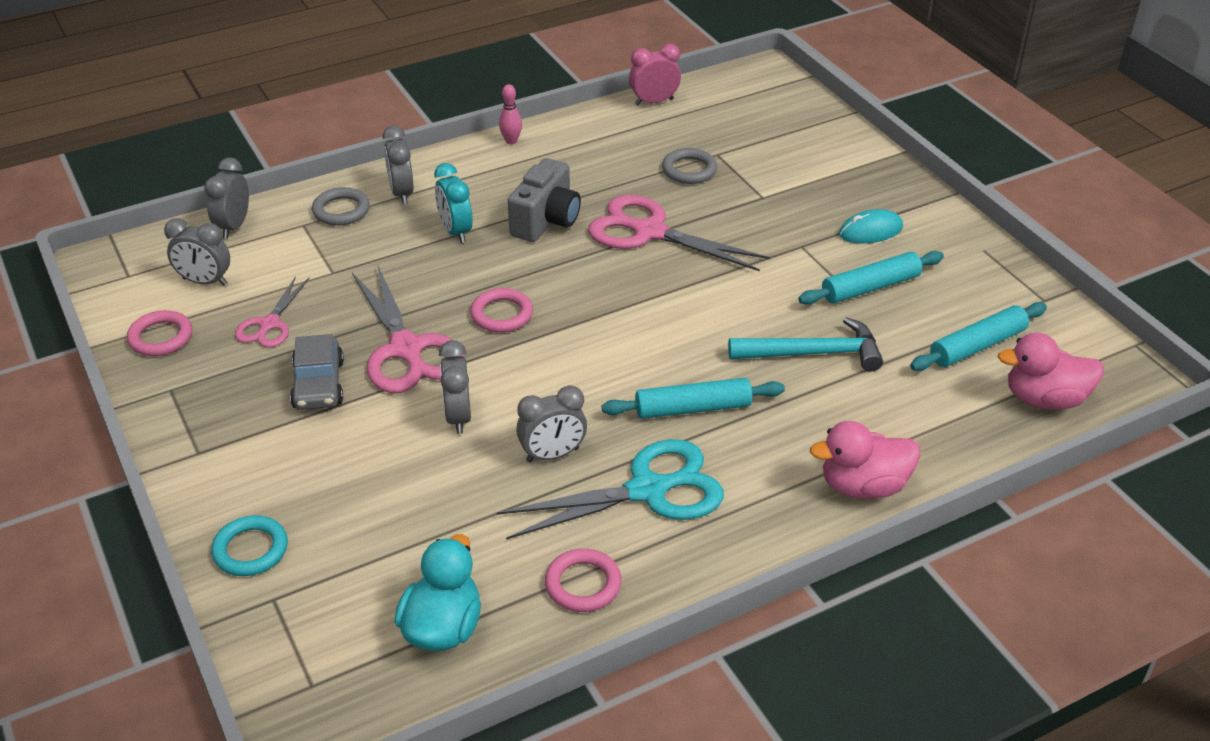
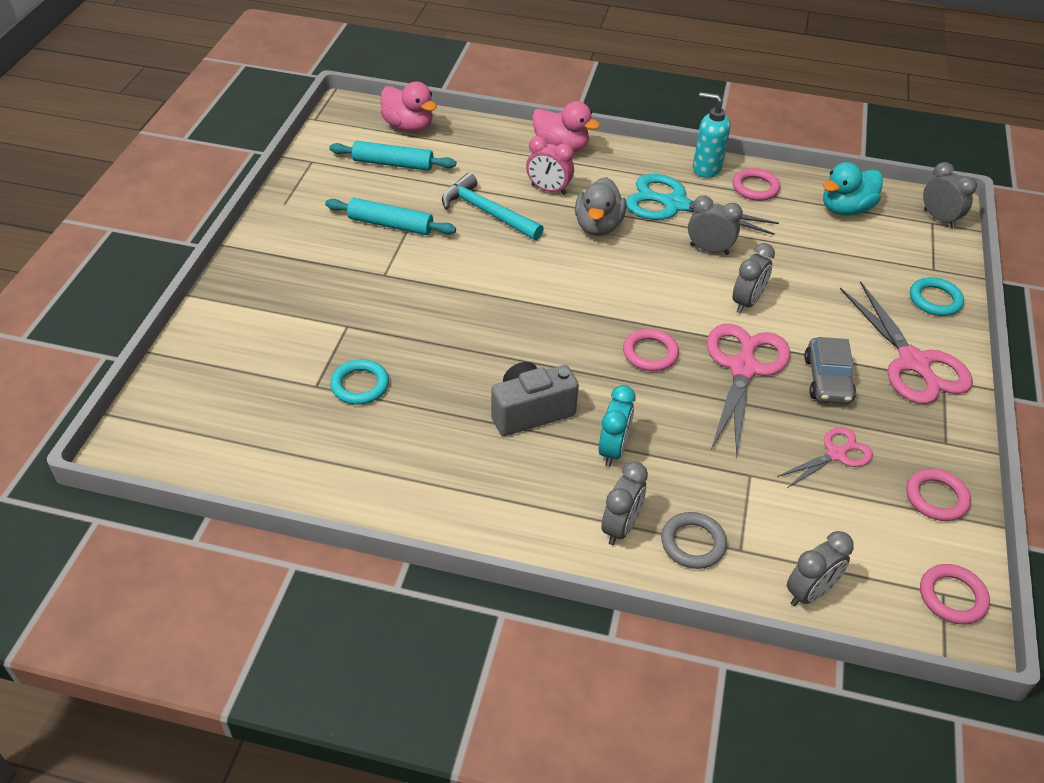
camera: 140 degrees left, 5 degrees up
(120, 276) = (952, 597): none -> pink ring
(205, 282) = (871, 536): grey clock -> grey clock (939, 219)
(318, 384) = (827, 379): grey car -> grey car turned 150 degrees clockwise
(511, 141) = (458, 525): pink bowling pin -> none
(649, 232) = (468, 351): pink scissors -> pink scissors (913, 363)
(654, 102) = (275, 481): pink clock -> pink clock (548, 189)
(671, 575) = (706, 168): none -> turquoise soap dispenser
(689, 170) = (360, 385): grey ring -> turquoise ring
(693, 408) = (598, 226): turquoise rolling pin -> grey duck
(870, 231) = (325, 256): turquoise mouse -> none

